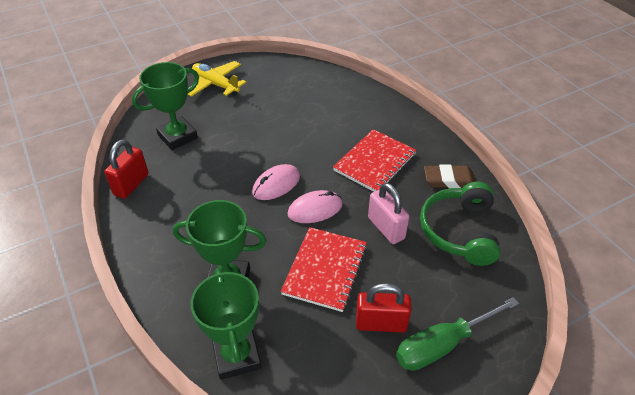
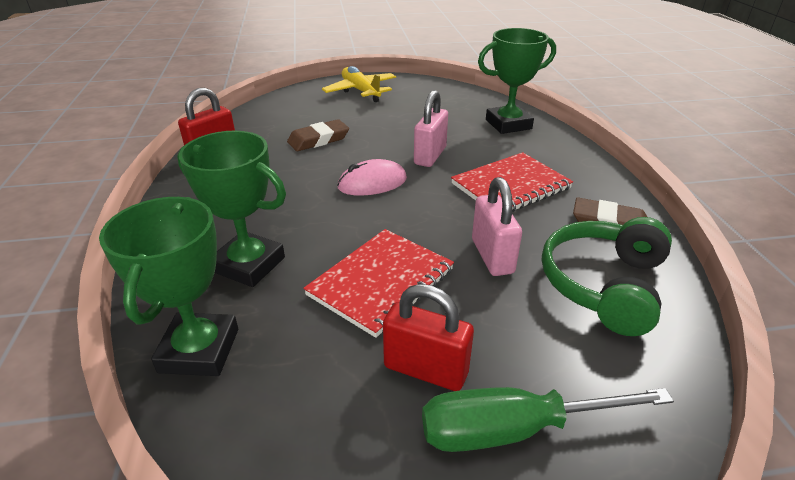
camera: 20 degrees right, 10 degrees down
(177, 137) = (291, 124): green trophy -> green trophy (508, 124)
(211, 149) = (318, 140): none -> brown eraser
(305, 146) = (430, 156): none -> pink padlock
(315, 209) = (406, 216): pink mouse -> none

